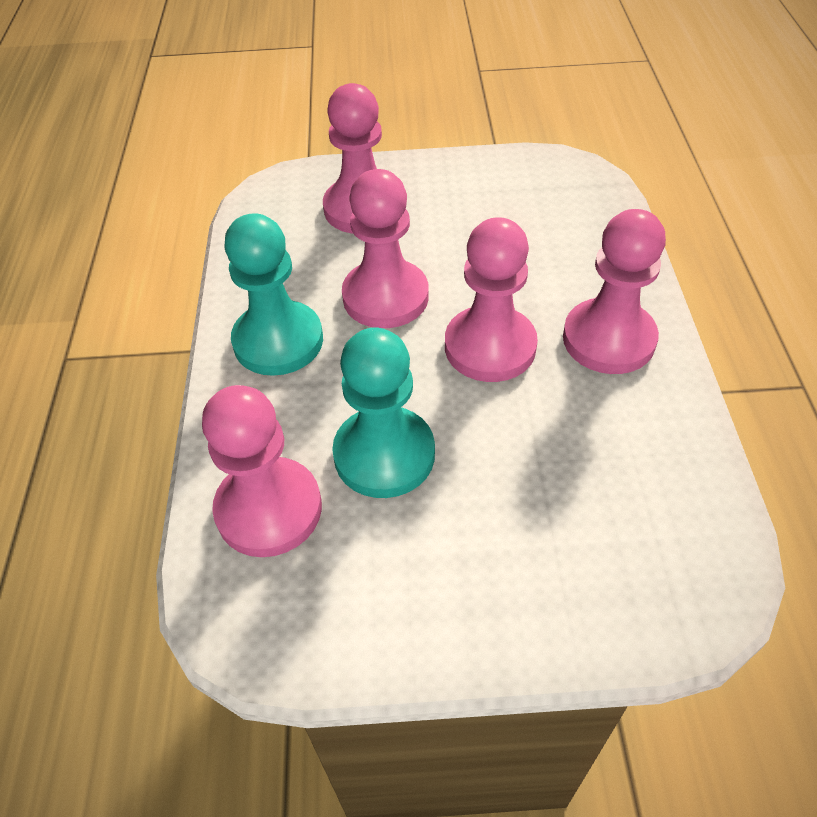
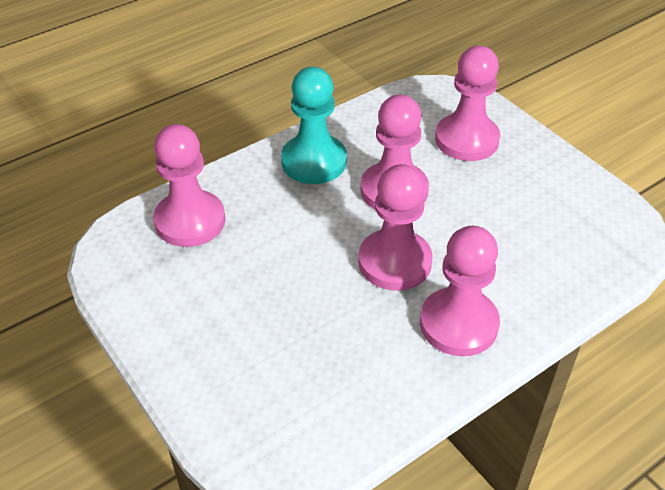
camera: 55 degrees right, 5 degrees down
(384, 454) = (264, 251): turquoise pawn -> none

